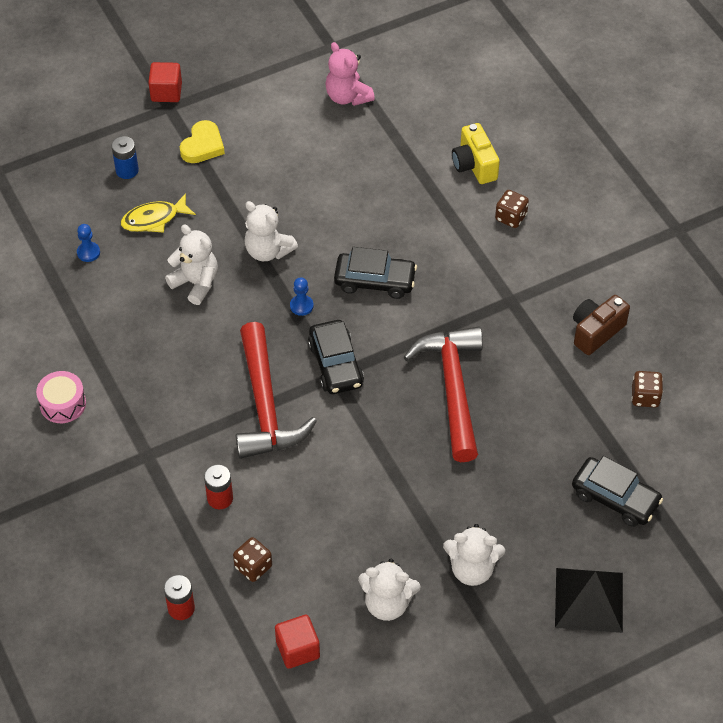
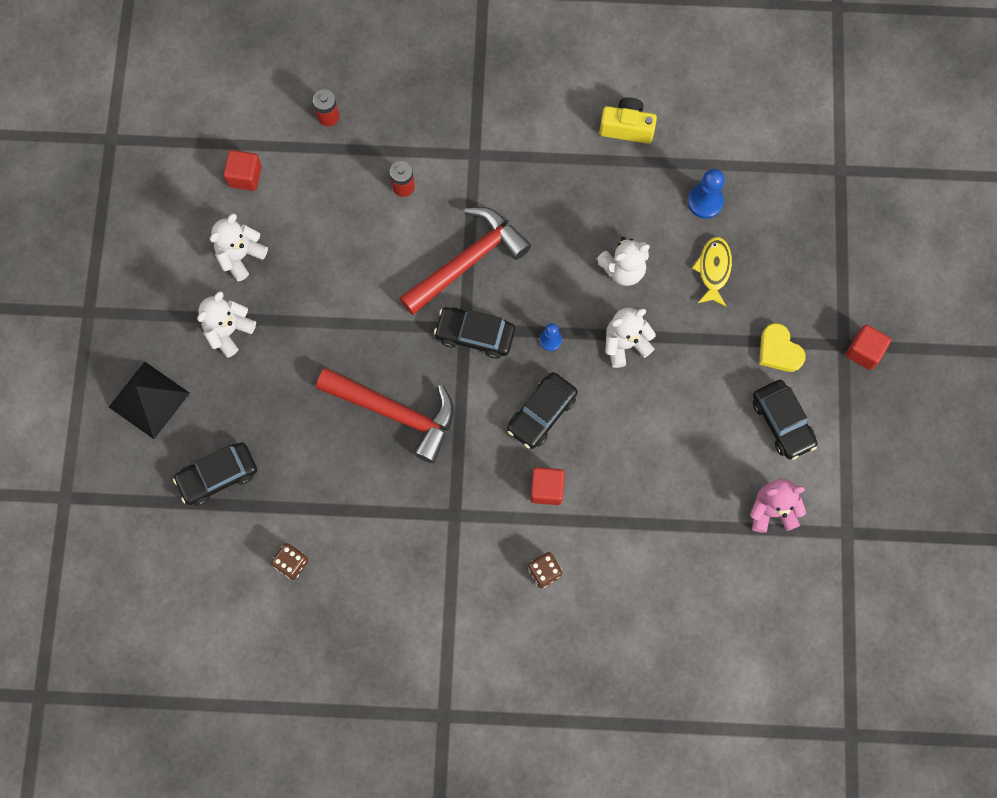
camera: 120 degrees right, 20 degrees up
(63, 404) = (559, 116): pink drum -> none
(88, 252) = (705, 202): blue pawn -> blue pawn, size x1.63
(127, 170) = (783, 274): blue battery -> none
(253, 567) = (330, 180): brown dice -> none
(265, 405) = (467, 261): red hammer -> red hammer turned 120 degrees clockwise
(266, 119) = (782, 422): none -> black car
(439, 247) = (546, 489): none -> red cube
(474, 165) = (623, 577): yellow camera -> yellow camera (627, 127)
(596, 332) = (379, 566): brown camera -> none

